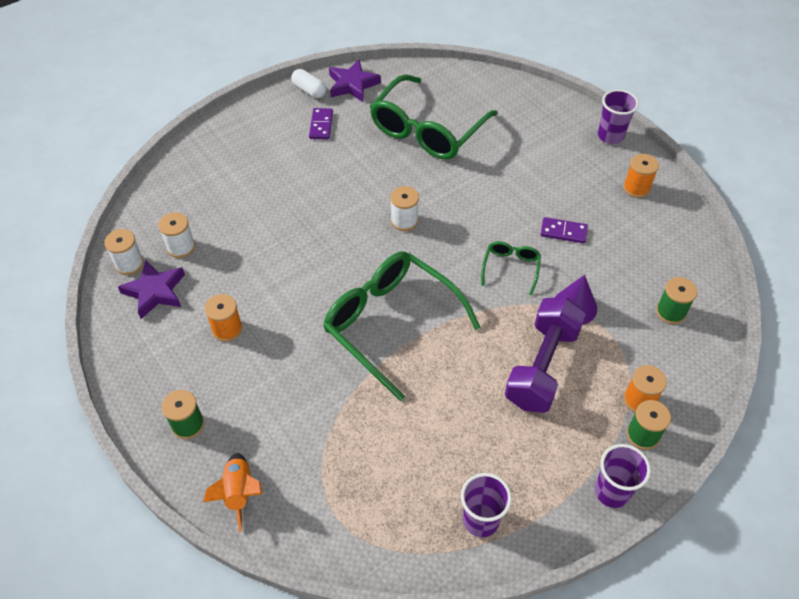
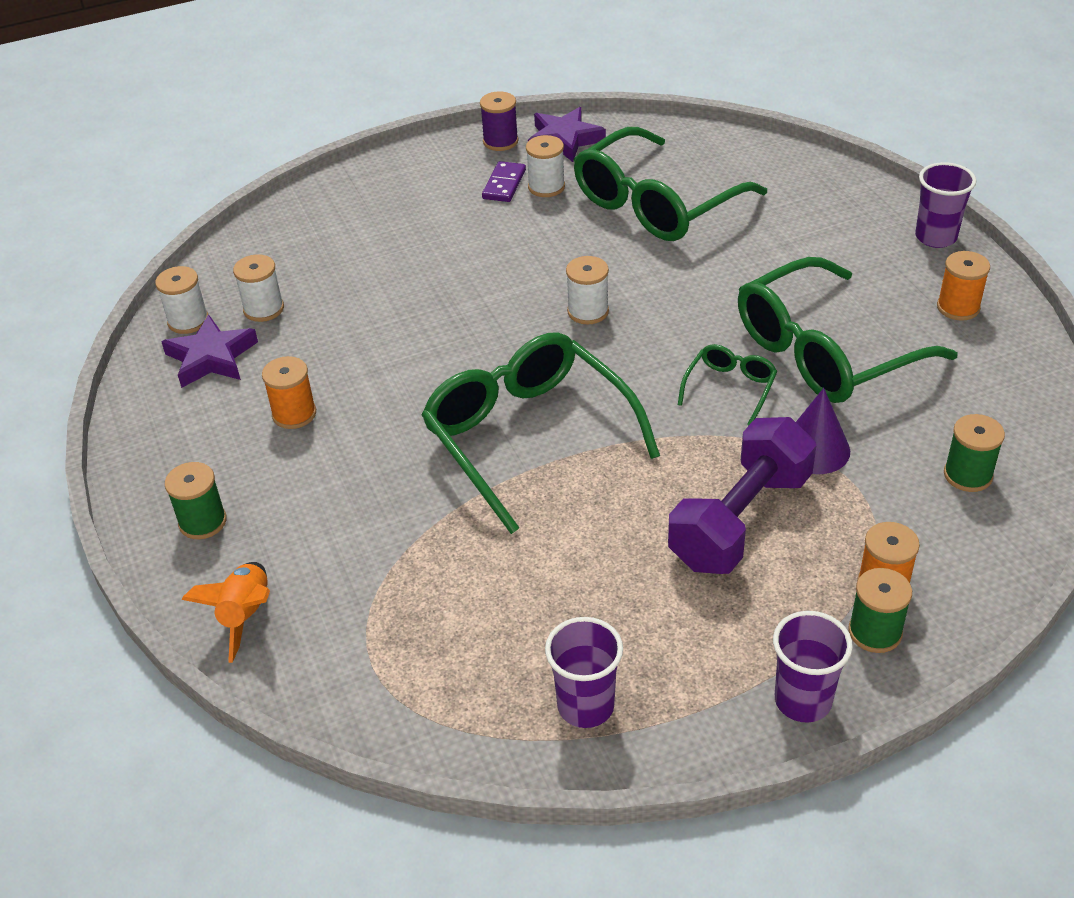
camera: 15 degrees right, 10 degrees down
(309, 90) = (500, 141): white capsule -> purple spool
(350, 124) = (546, 187): none -> white spool
(563, 232) = (825, 351): purple domino -> green glasses

